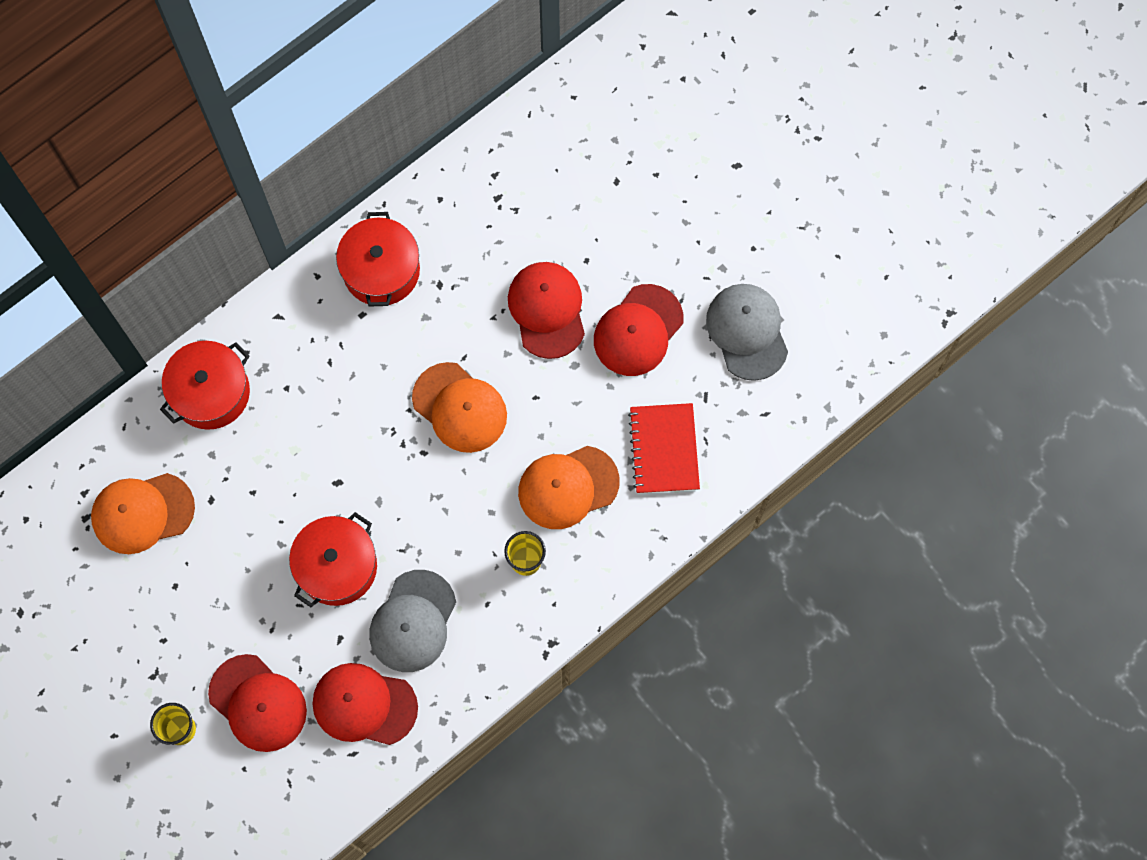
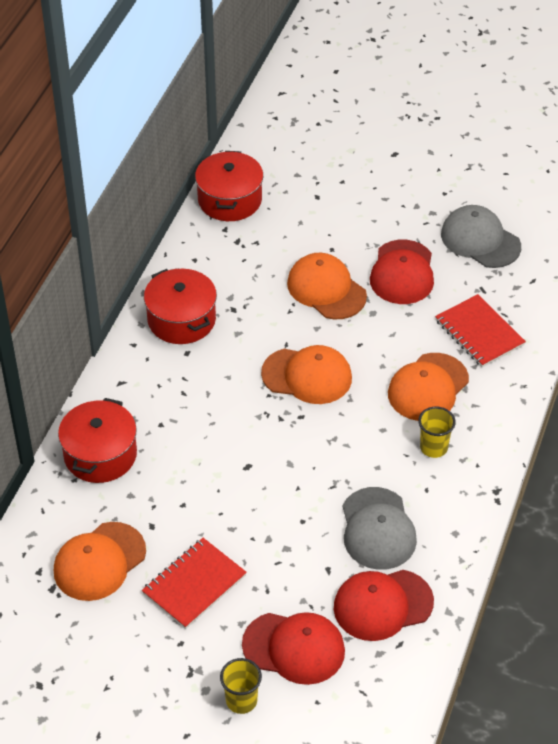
camera: 30 degrees left, 25 degrees down
(211, 586) = (194, 585): none -> red notebook
(337, 566) = (289, 521): red pot -> red pot (230, 200)
(547, 310) = (326, 289): red cap -> orange cap

